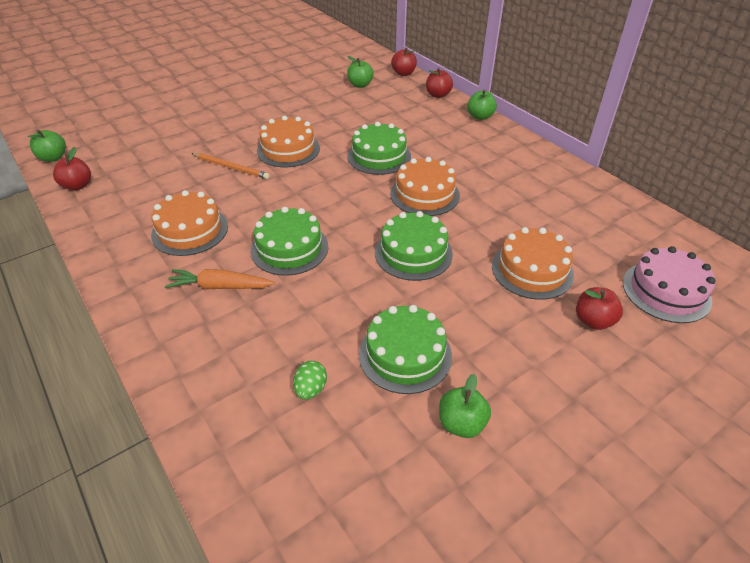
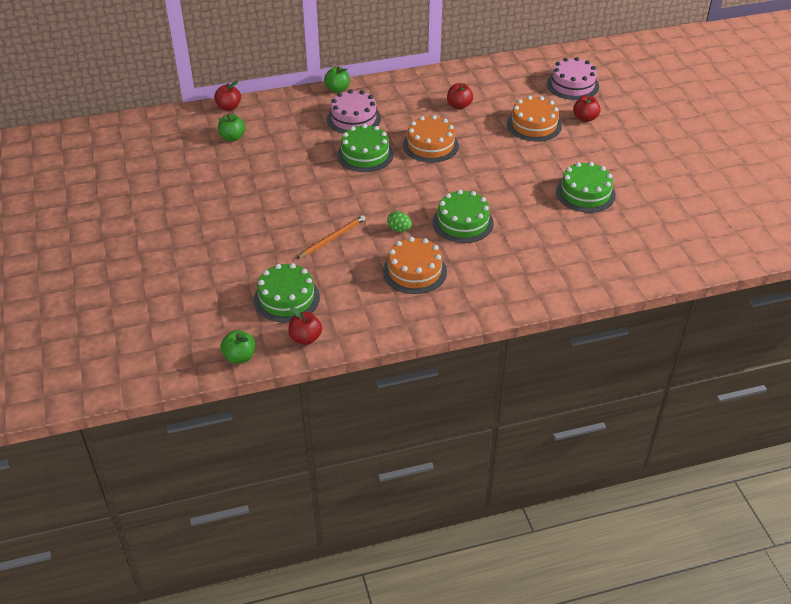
camera: 70 degrees left, 0 degrees up
(220, 287) = (490, 262): orange carrot -> none
(288, 149) = (323, 201): orange cake -> none
(310, 389) = (599, 235): green egg -> green egg (399, 229)
(413, 253) = (495, 167): green cake -> green cake (286, 298)
(436, 136) = (353, 118): none -> pink cake
(438, 95) = (285, 99): red apple -> red apple (459, 105)
(461, 423) = (640, 186): green apple -> none

